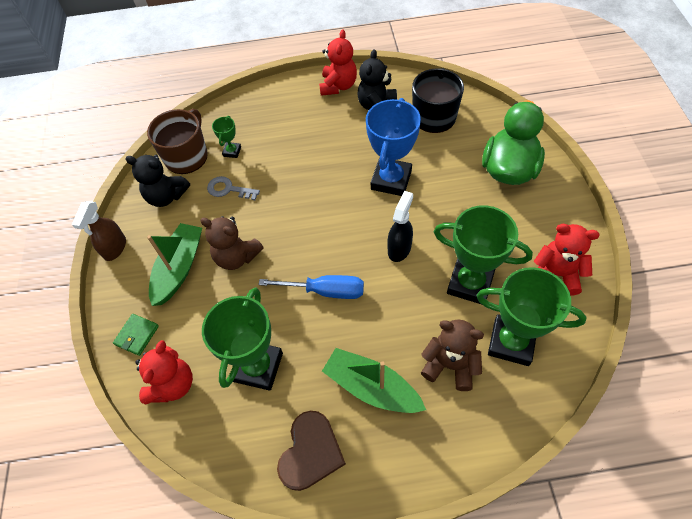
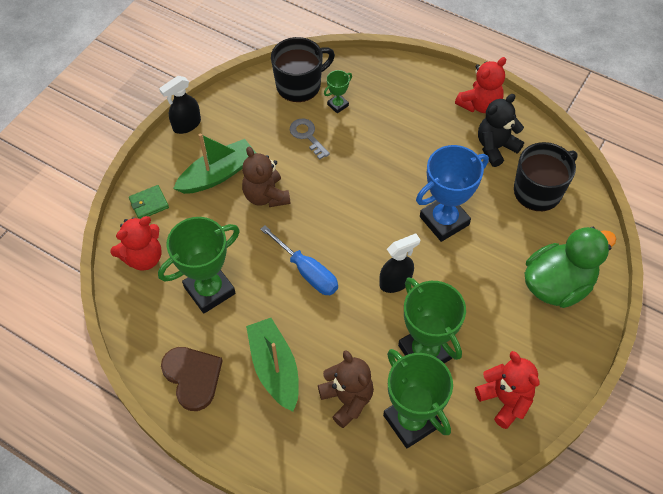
camera: 35 degrees right, 0 degrees up
(114, 248) = (186, 125): brown spray bottle -> black spray bottle
(166, 196) = (256, 109): black teddy bear -> none
(187, 156) = (299, 85): brown mug -> black mug
(310, 452) = (192, 377): brown heart -> brown heart turned 90 degrees counterclockwise

